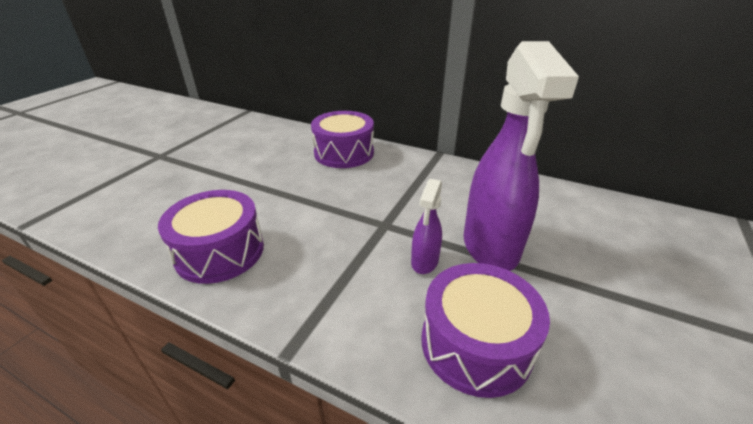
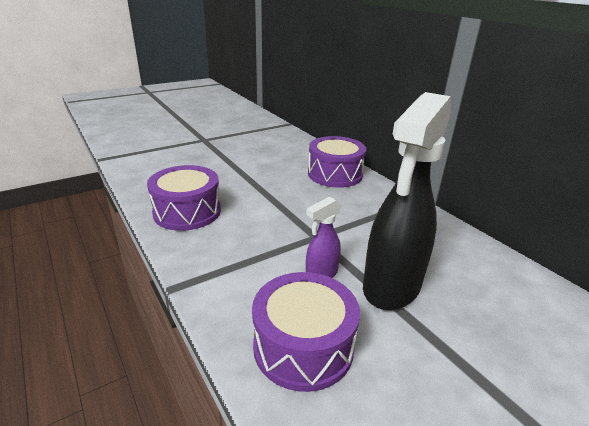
camera: 30 degrees right, 5 degrees down
(490, 247) = (391, 287): purple spray bottle -> black spray bottle

